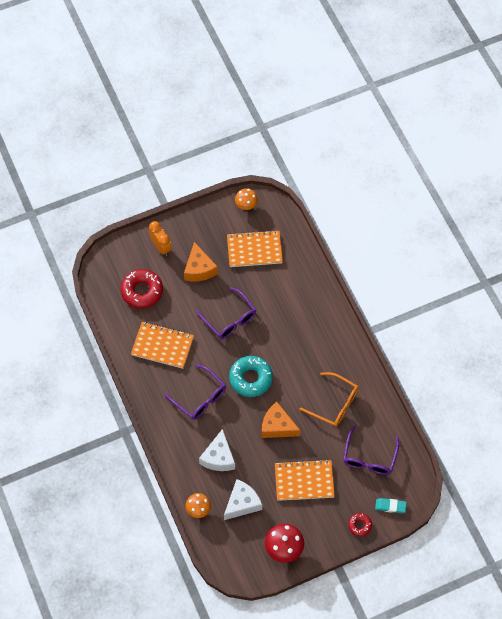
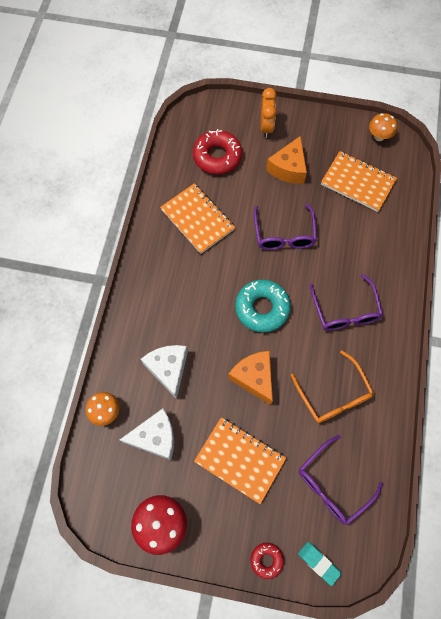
camera: 35 degrees right, 5 degrees up
(200, 397) = (195, 294): purple glasses -> purple glasses (345, 311)
(219, 457) = (168, 369): white cheese -> white cheese turned 120 degrees clockwise

